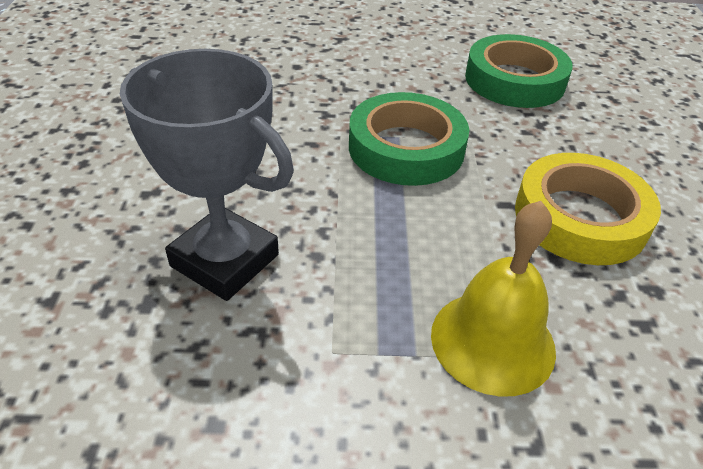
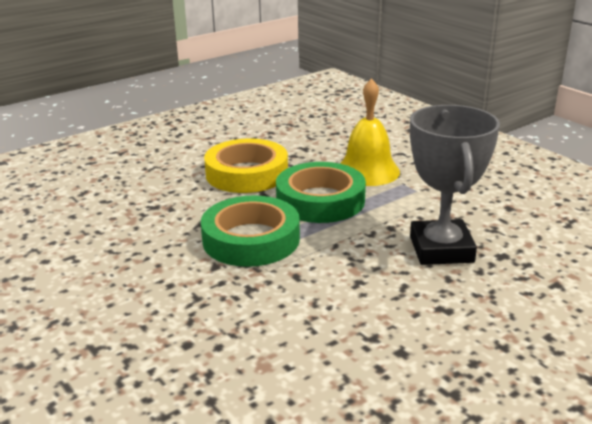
camera: 125 degrees left, 15 degrees down
(514, 80) = (93, 231): green tape -> green tape (320, 200)

